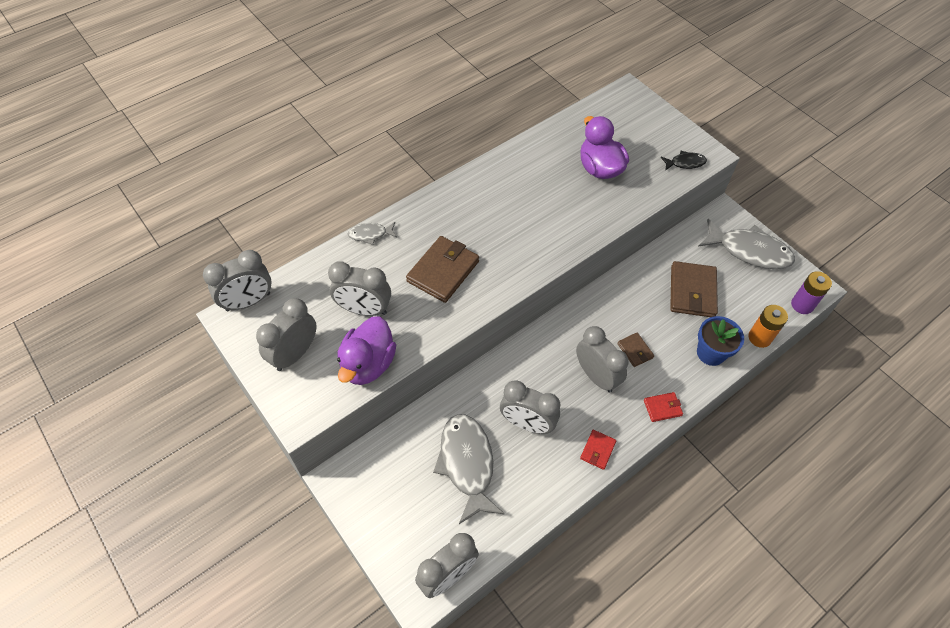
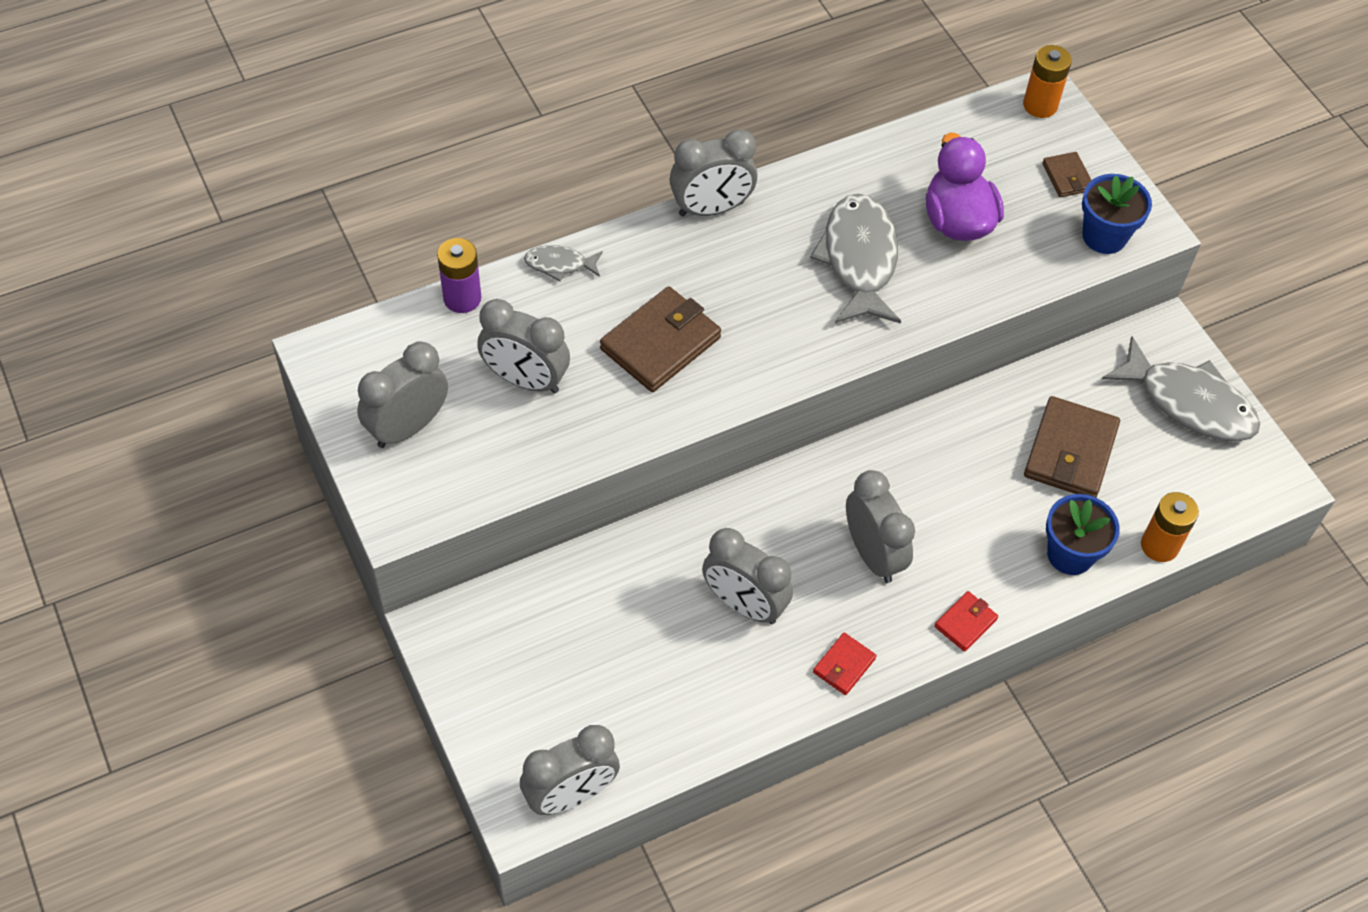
camera: 10 degrees right, 0 degrees up
(248, 302) = (352, 336): grey clock -> grey clock (711, 209)
(368, 364) = (514, 463): purple duck -> none
(467, 464) = (637, 645): grey fish -> grey fish (859, 259)
(627, 97) = (1040, 105): none -> orange battery
(635, 351) = (947, 527): brown wallet -> brown wallet (1067, 177)
(662, 408) = (965, 623): red wallet -> red wallet turned 45 degrees counterclockwise
(685, 163) = (1104, 236): black fish -> blue flower pot
(802, 305) = (1249, 507): purple battery -> purple battery (462, 298)

